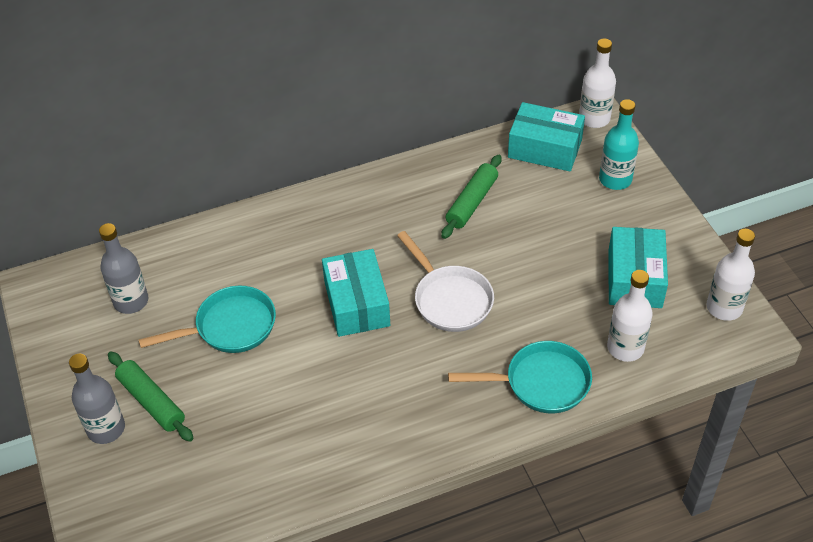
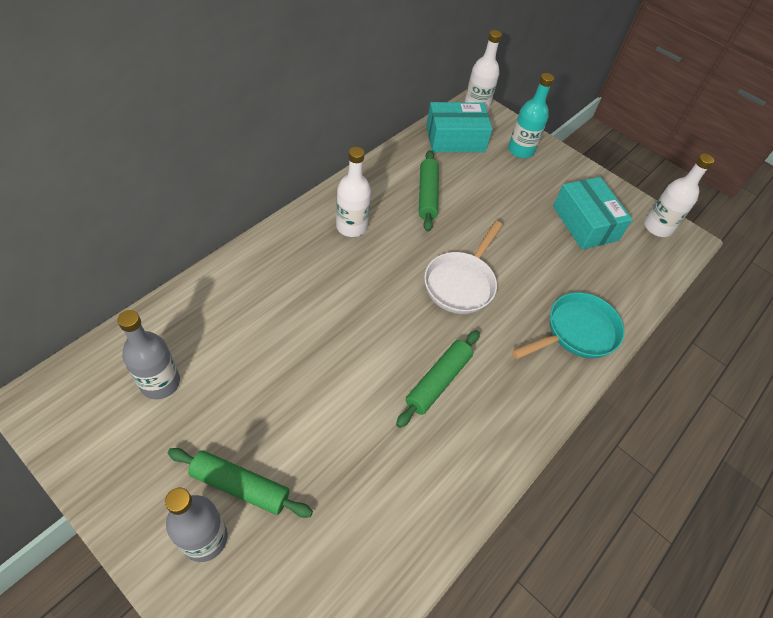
camera: 35 degrees left, 5 degrees up
(230, 327) = (280, 375): turquoise pan -> none
(357, 304) = (386, 312): turquoise box -> none
(367, 379) = (438, 381): none -> green rolling pin
(450, 299) = (461, 283): white pan -> white pan turned 90 degrees clockwise
(625, 348) = (616, 281): white bottle -> white bottle (351, 226)

